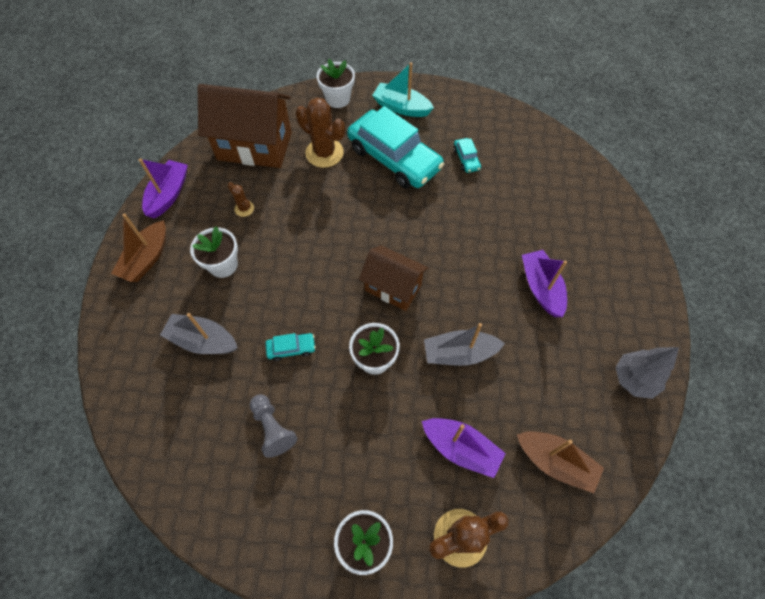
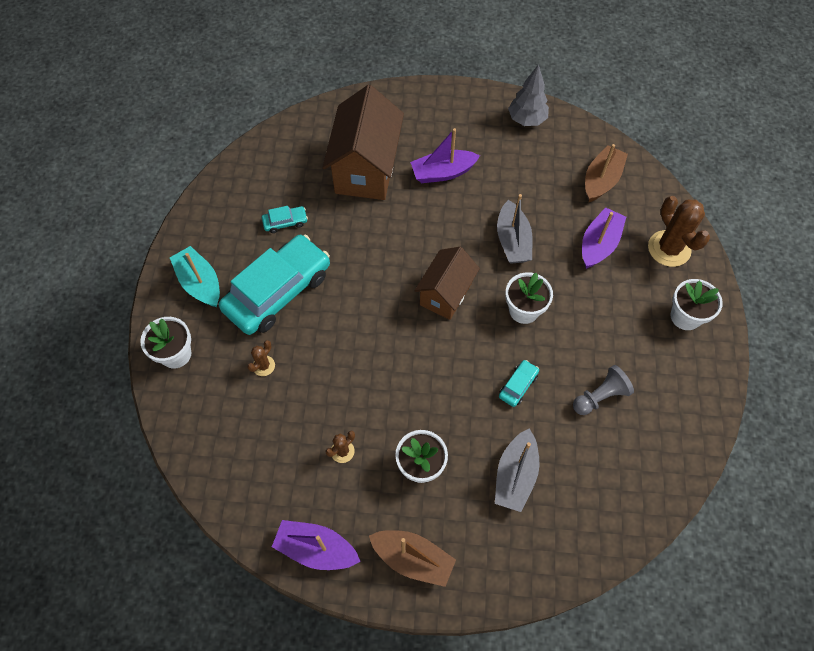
camera: 90 degrees left, 0 degrees up
(254, 146) = (244, 449): brown house -> brown house (366, 169)
(291, 348) = (518, 385): turquoise car -> turquoise car turned 45 degrees clockwise
(324, 153) = (263, 366): brown cactus -> brown cactus, size x0.49
(401, 107) = (200, 283): turquoise boat -> turquoise boat turned 120 degrees clockwise

